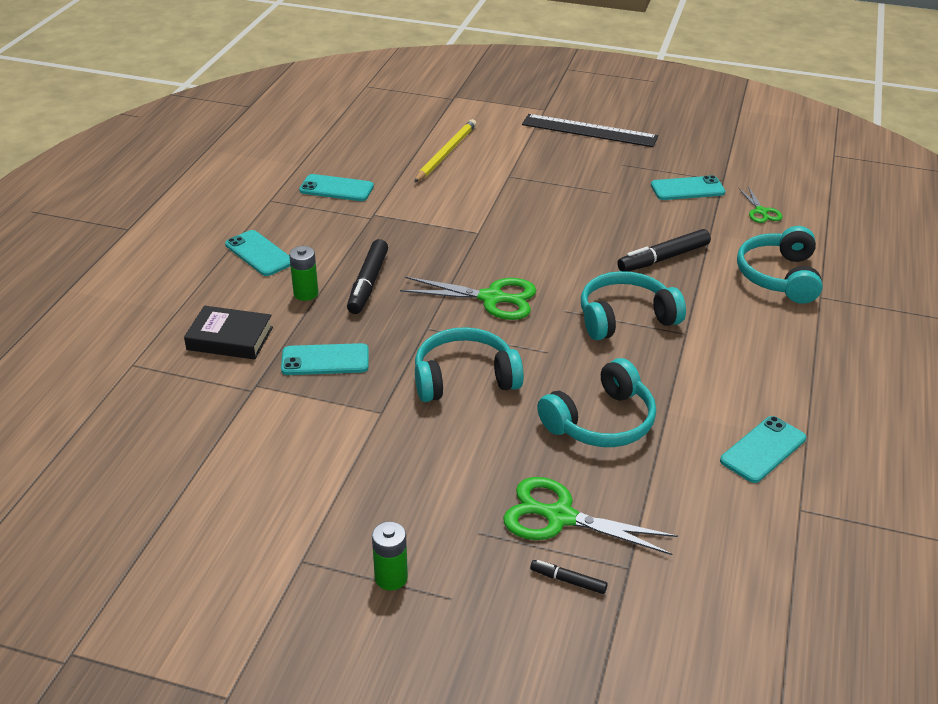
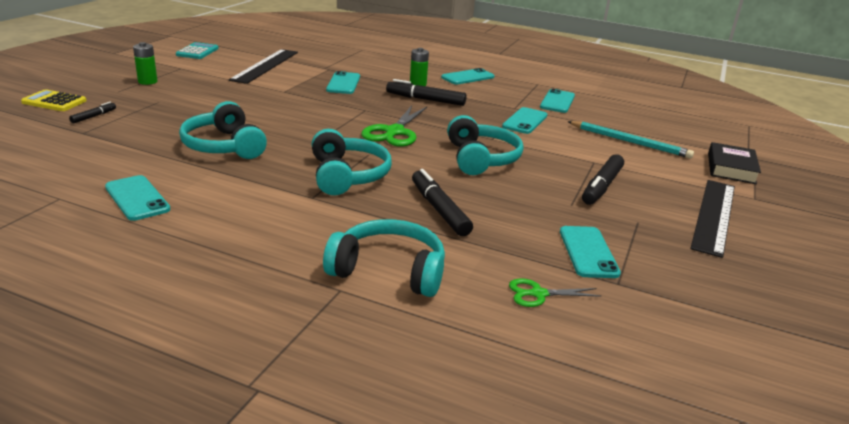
camera: 95 degrees right, 10 degrees down
(191, 569) = (197, 52): none -> turquoise calculator
(230, 338) = (376, 66): black book -> black book (731, 168)
(258, 458) = (265, 65): none -> black ruler
(414, 211) = (524, 121): none -> turquoise phone
(446, 153) = (630, 142): yellow pencil -> turquoise pencil
(464, 378) = (302, 114): turquoise headphones -> turquoise headphones (481, 158)
(531, 657) = (54, 102): none -> yellow calculator
(560, 517) = (146, 121): green scissors -> none
(563, 175) = (601, 186): none -> black marker

